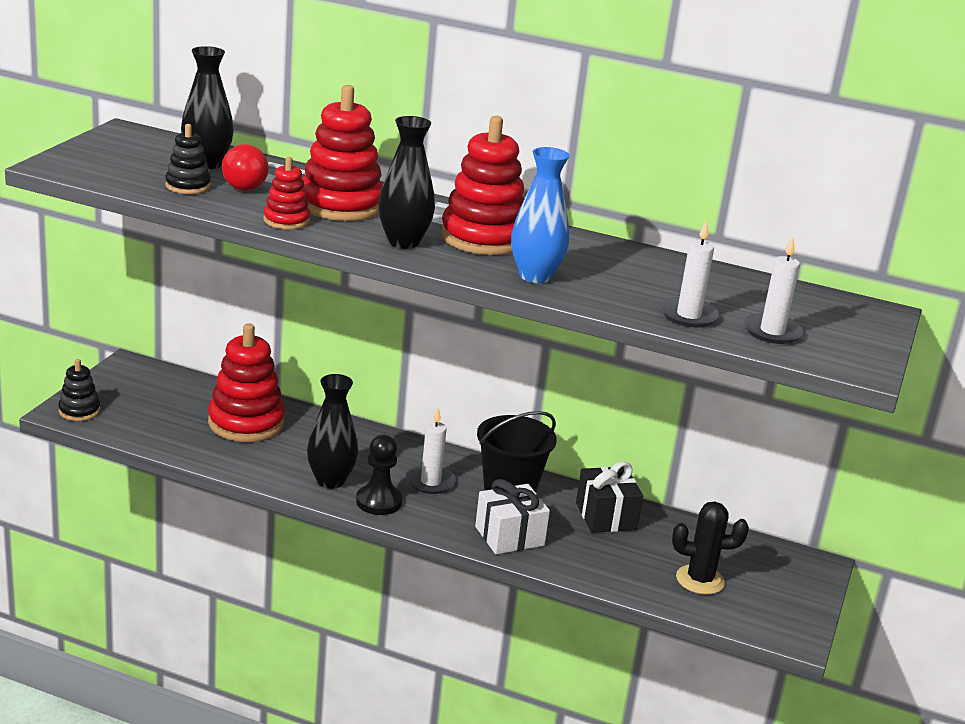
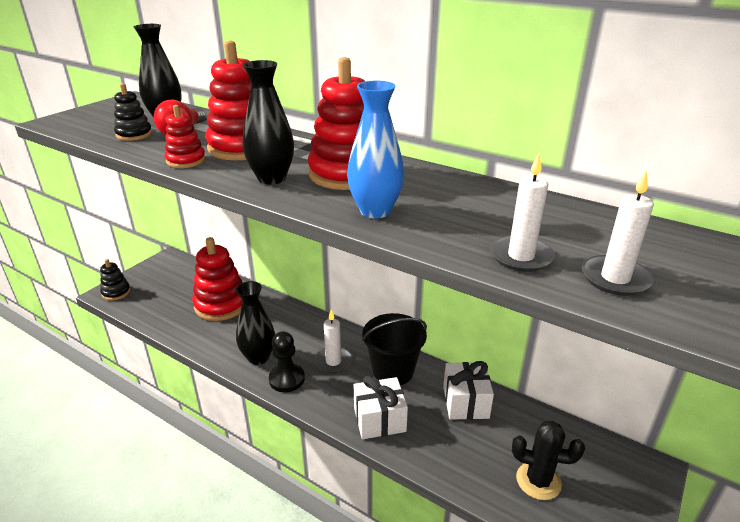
camera: 15 degrees right, 5 degrees up
(606, 516) = (465, 402): black gift -> white gift

